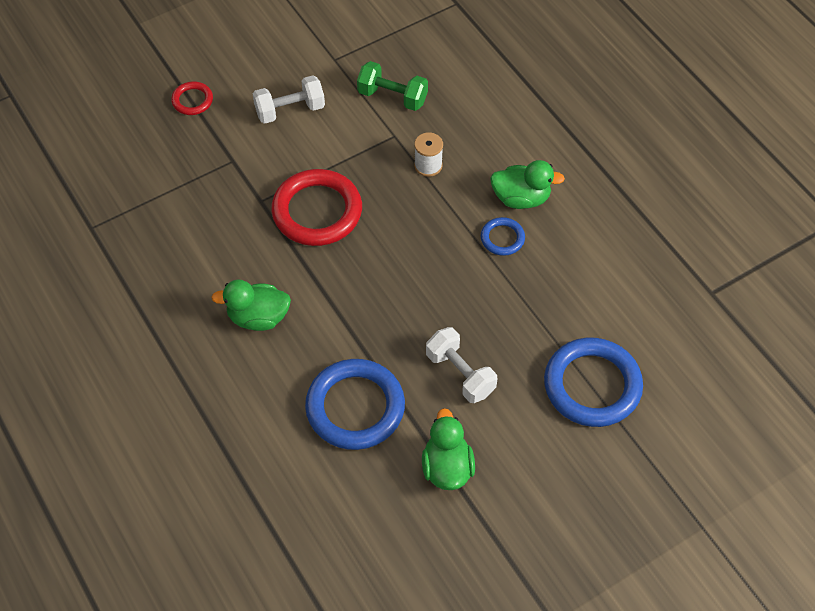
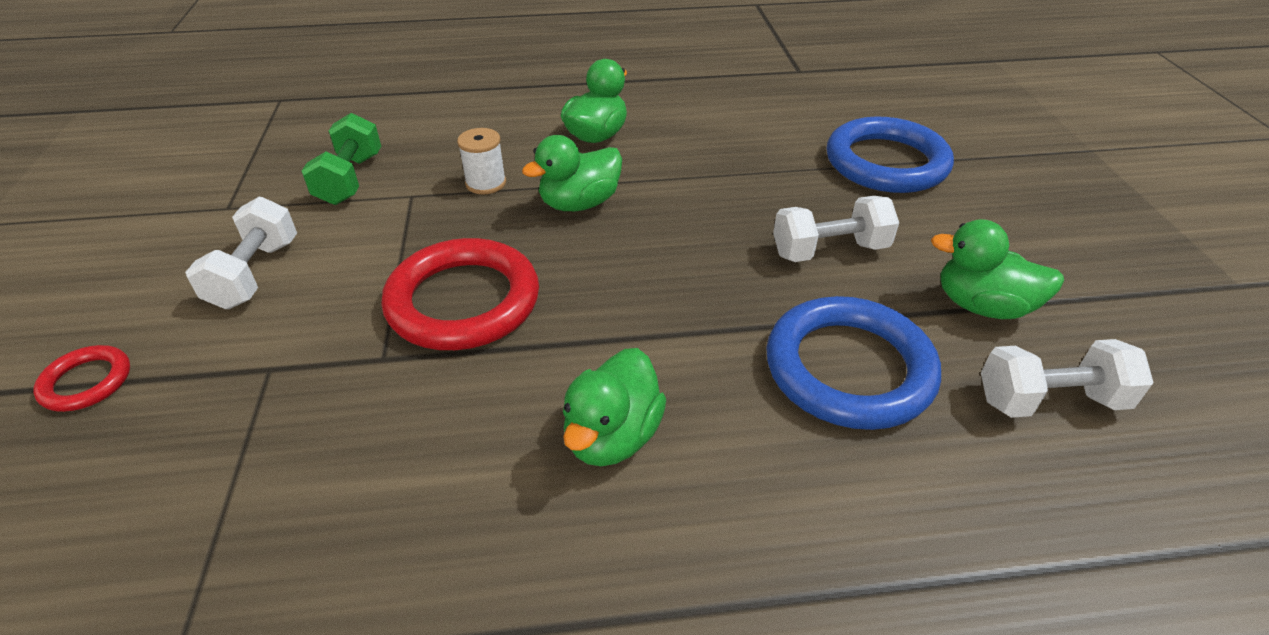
camera: 65 degrees left, 15 degrees down
(378, 509) = (1050, 400): none -> white dumbbell
(392, 97) = (350, 179): green dumbbell -> green dumbbell turned 45 degrees counterclockwise
(435, 224) = (579, 203): none -> green duck
(502, 238) = (642, 162): blue ring -> none

